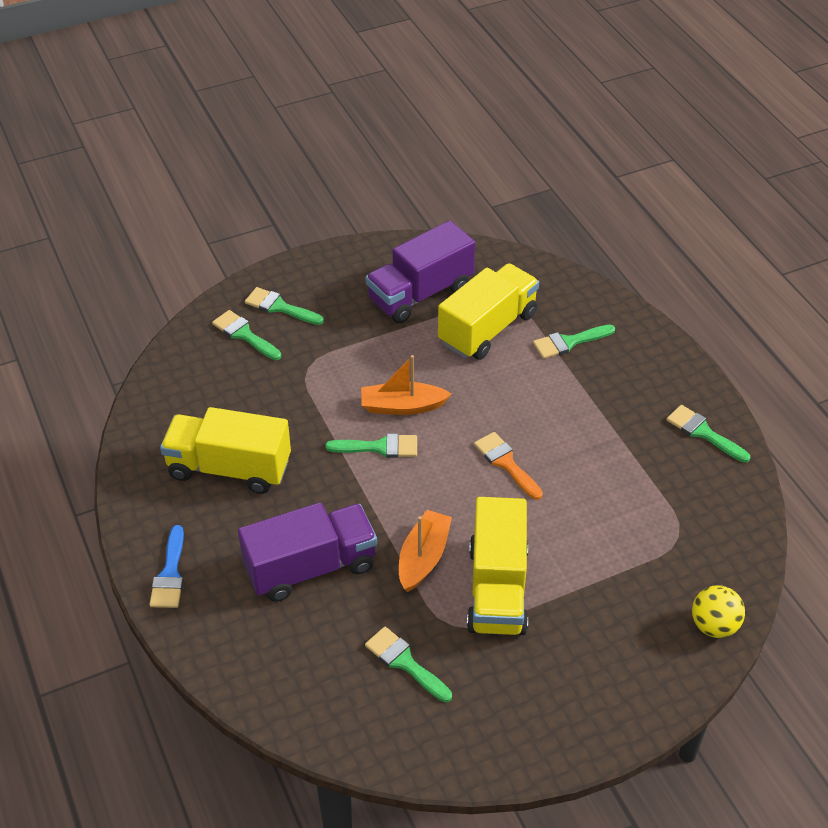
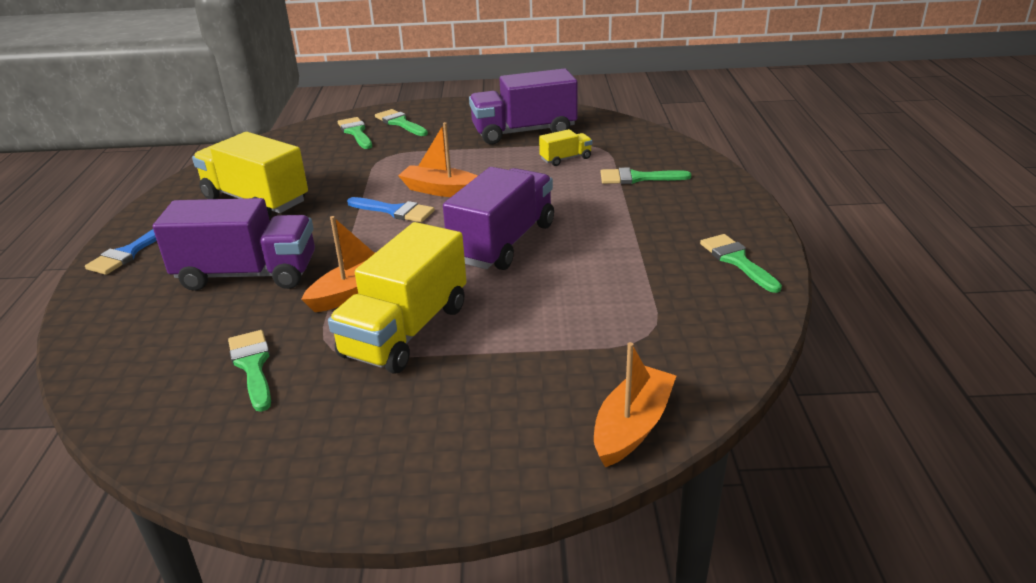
camera: 25 degrees right, 15 degrees down
(379, 447) = (395, 211): green brush -> blue brush
(487, 328) = (565, 159): yellow truck -> yellow truck, size x0.46
(506, 463) = (503, 243): orange brush -> purple truck
(714, 625) = (632, 426): yellow ball -> orange boat

